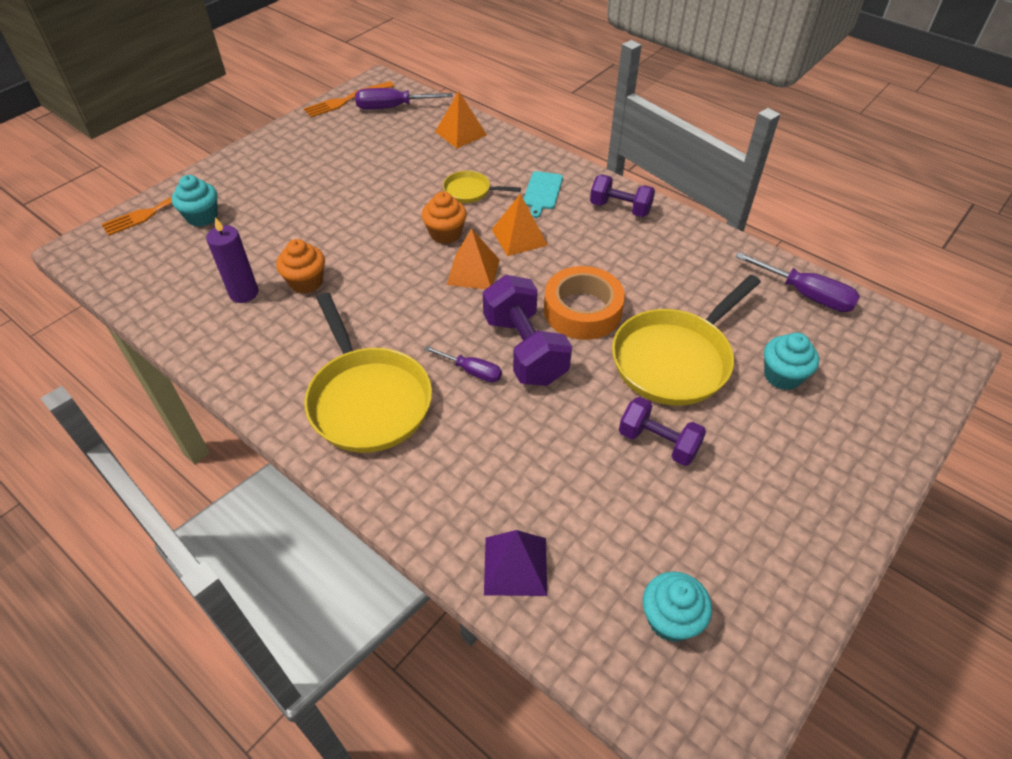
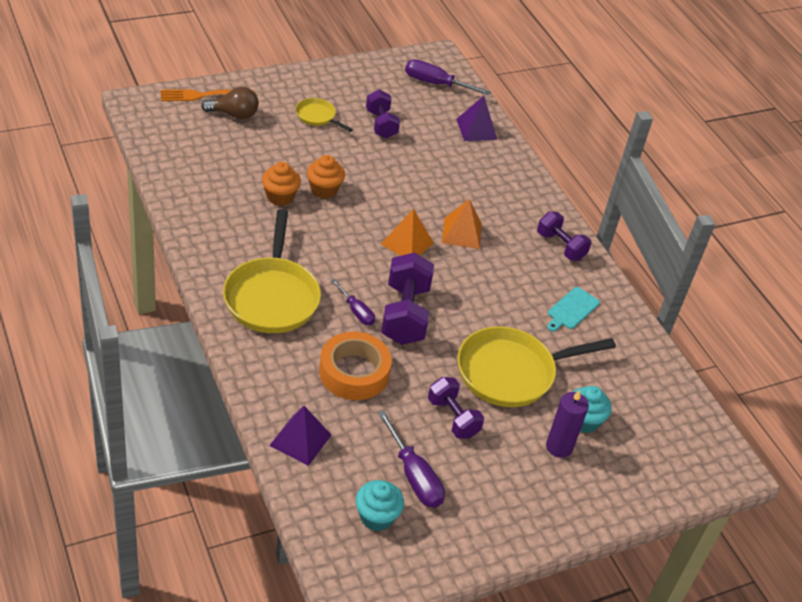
camera: 20 degrees right, 5 degrees down
(202, 217) = (234, 115): turquoise cupcake -> brown light bulb
(244, 293) = (231, 185): purple candle -> purple candle (559, 447)
(346, 100) = (402, 62): orange fork -> none
(365, 165) = (381, 124): none -> purple dumbbell
(445, 234) = (406, 206): orange cupcake -> orange cupcake (324, 189)
(461, 133) = (476, 129): orange pyramid -> purple pyramid
(470, 191) = (449, 181): yellow pan -> yellow pan (317, 117)
(542, 192) = (507, 206): turquoise cutting board -> turquoise cutting board (571, 309)
(582, 311) = (468, 308): orange tape -> orange tape (354, 372)
(806, 295) = (656, 376): purple screwdriver -> purple screwdriver (414, 476)

